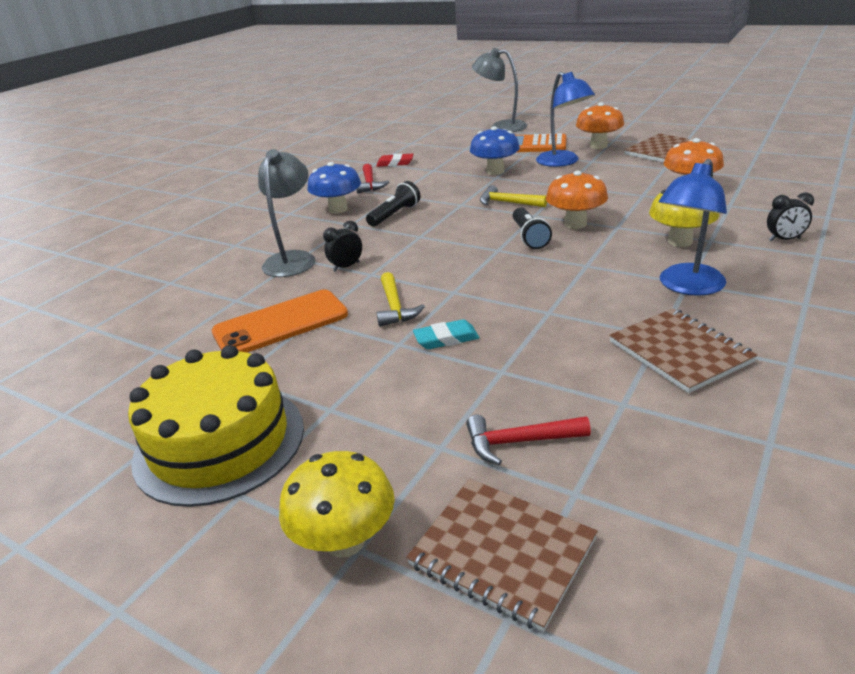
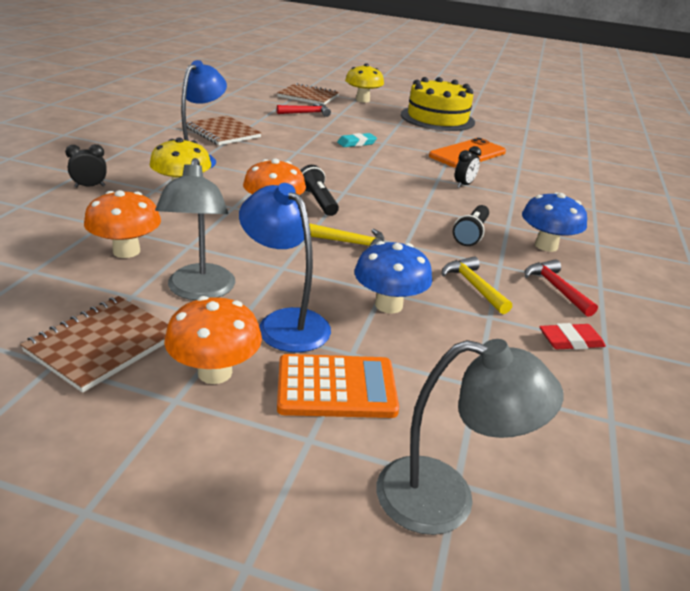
camera: 160 degrees right, 0 degrees up
(293, 259) = (518, 193): grey lamp -> grey lamp (200, 291)
(395, 307) = (400, 158): yellow hammer -> yellow hammer (473, 286)

